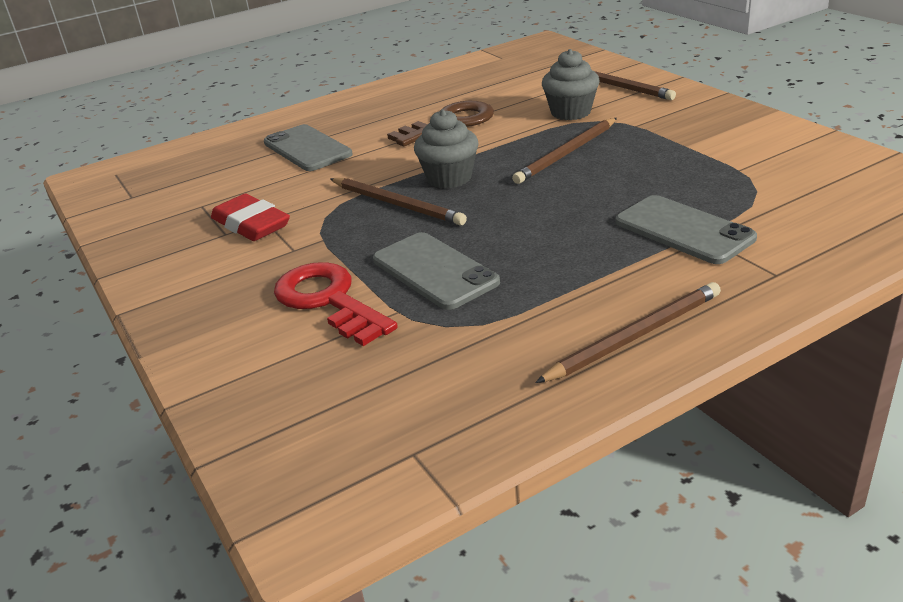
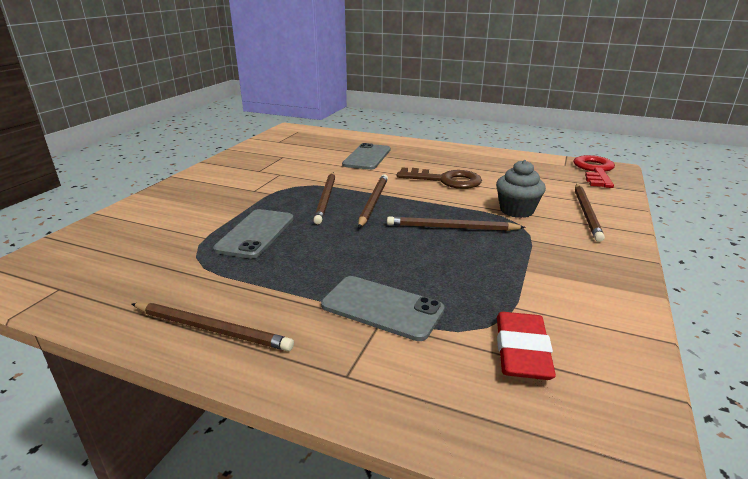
camera: 50 degrees right, 5 degrees down
(251, 224) = (272, 173): red eraser -> red eraser (522, 351)
(328, 300) = (206, 216): red key -> red key (595, 171)
(449, 178) = (373, 202): grey cupcake -> brown pencil
(683, 230) = (382, 308): grey phone -> grey phone turned 75 degrees counterclockwise

